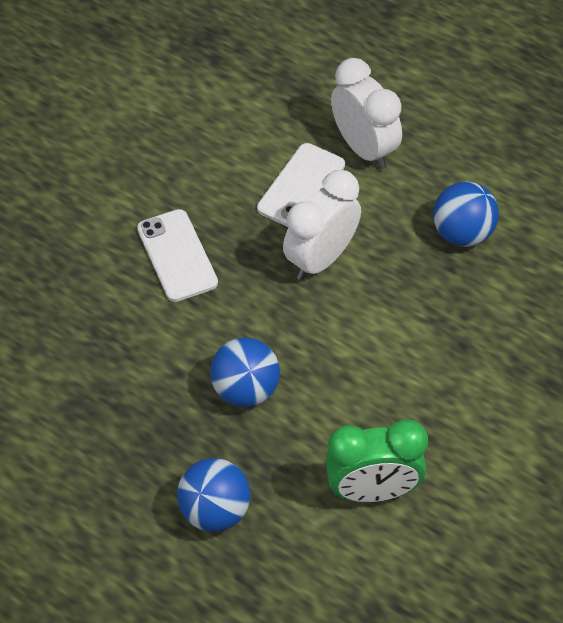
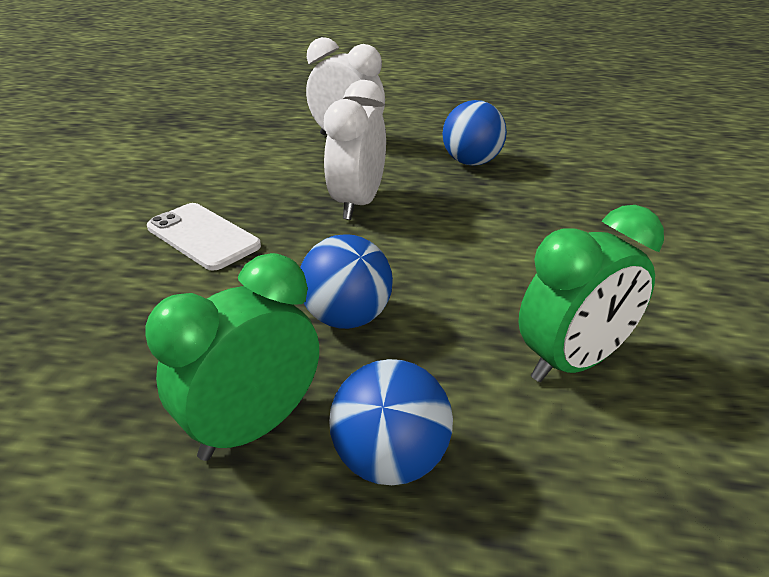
camera: 25 degrees left, 20 degrees down
(148, 456) = (253, 427): none -> green clock
(301, 186) = (306, 169): white phone -> none

